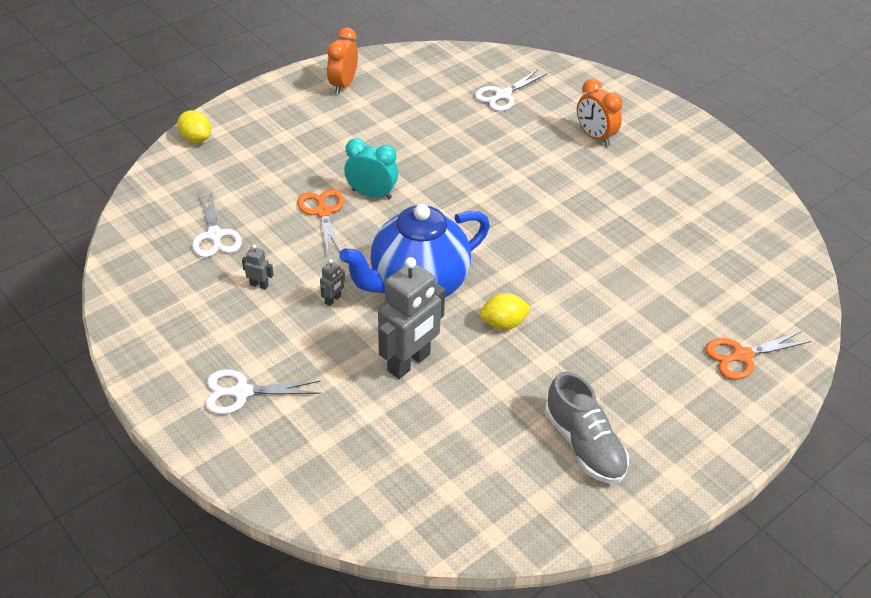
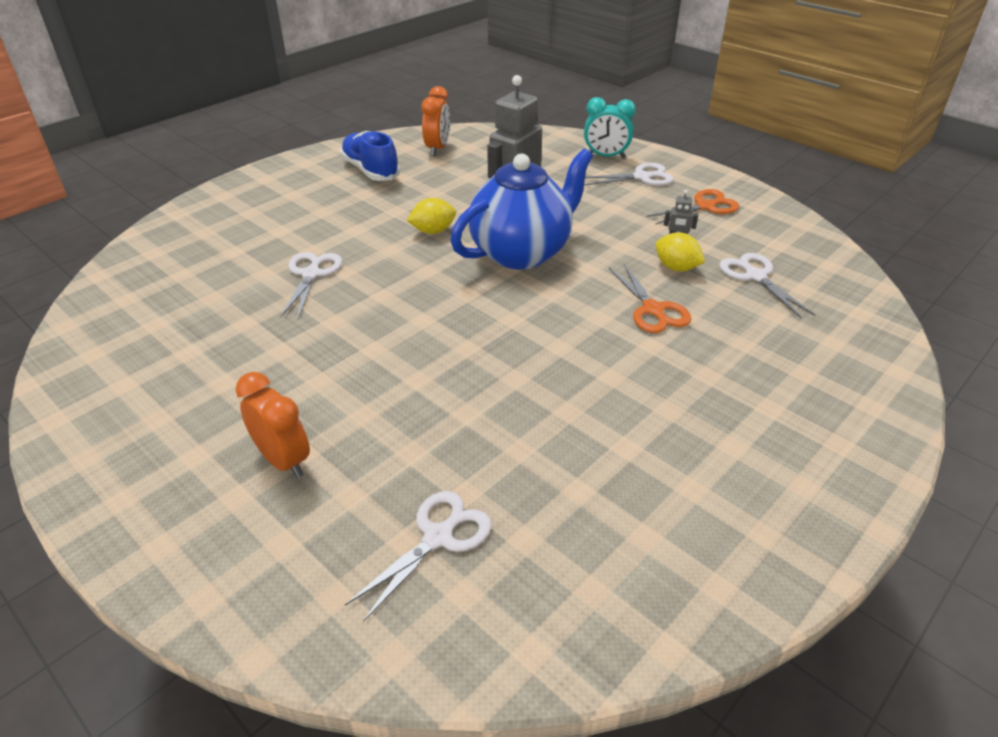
camera: 175 degrees right, 5 degrees down
(196, 139) = (888, 389): yellow lemon -> yellow lemon (676, 268)
(333, 300) = (599, 235): grey robot -> none
(343, 85) = (739, 525): orange clock -> orange clock (437, 148)
(371, 194) = (604, 336): turquoise clock -> turquoise clock (606, 156)
(584, 445) = (370, 170): grey shoe -> blue shoe
(616, 278) = (311, 274): none -> white scissors
(742, 356) = (211, 226): orange scissors -> orange scissors (705, 206)

